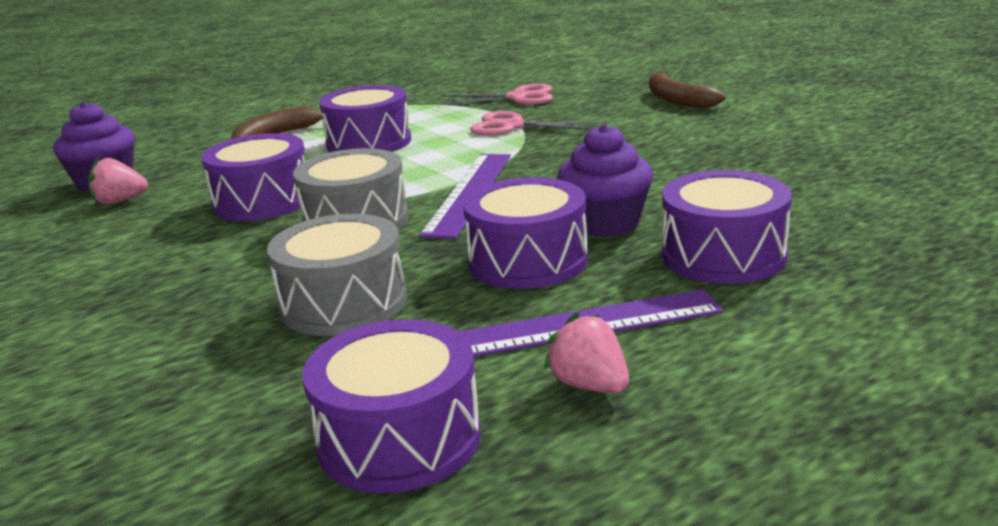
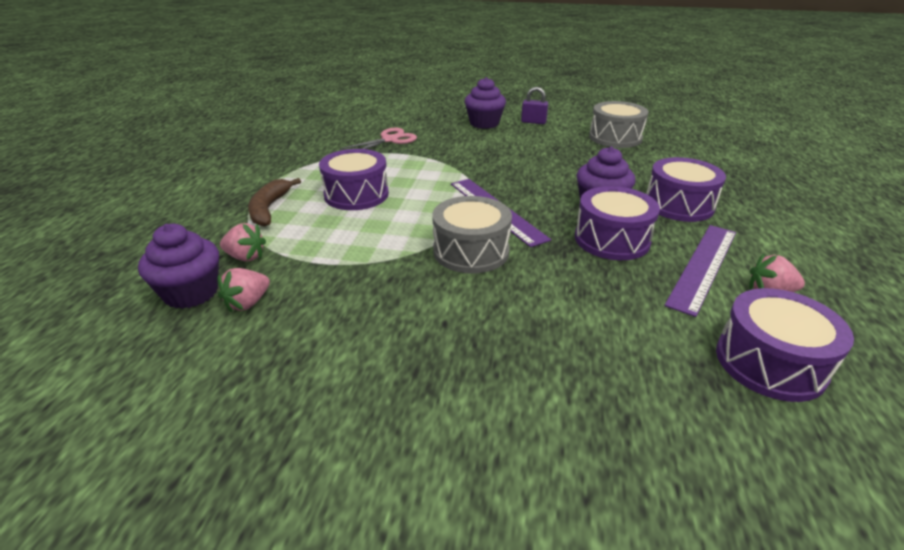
camera: 45 degrees left, 10 degrees up
(184, 169) = (246, 257): none -> pink strawberry
(262, 201) = (374, 260): purple drum -> none
(343, 303) = (581, 305): grey drum -> grey drum (615, 138)
(512, 126) = (428, 160): pink scissors -> none
(677, 100) = (484, 123): brown banana -> purple cupcake
(755, 110) = (533, 122): none -> purple padlock

